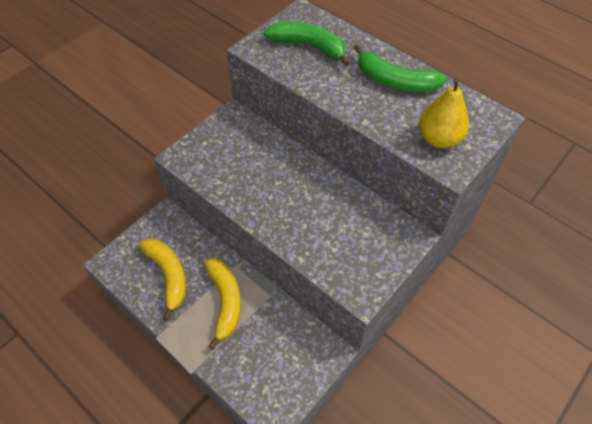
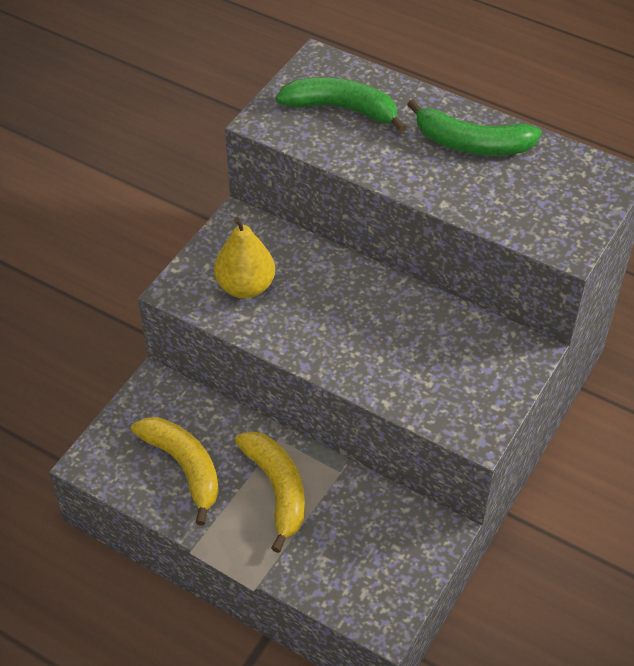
camera: 10 degrees left, 5 degrees down
(438, 138) = (545, 214): yellow pear -> yellow pear (245, 286)

